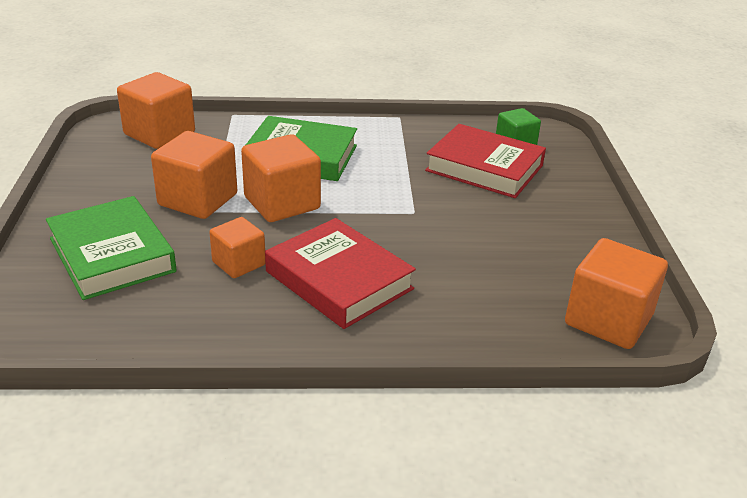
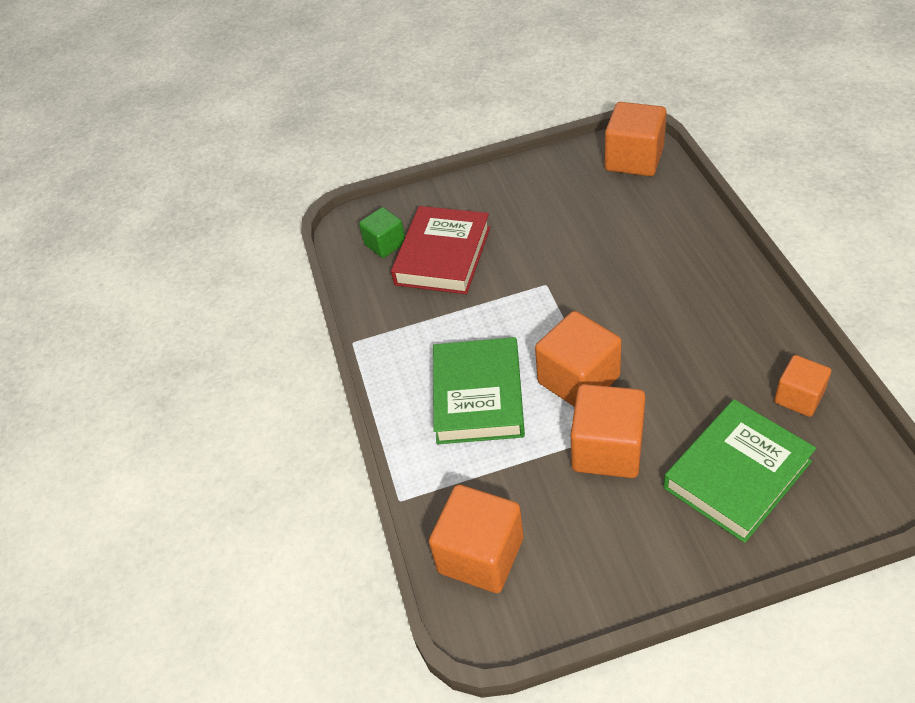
camera: 95 degrees left, 15 degrees up
(239, 263) = (691, 374): orange cube -> orange cube (799, 397)
(338, 280) = (675, 303): red book -> none

